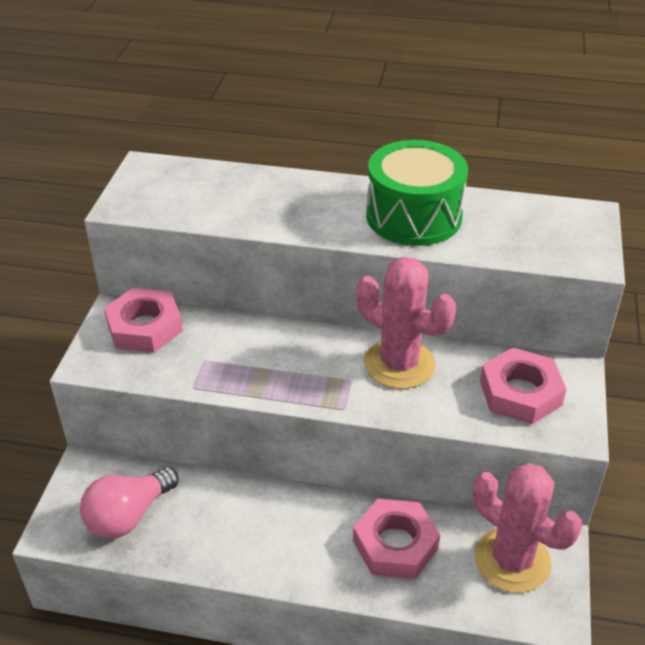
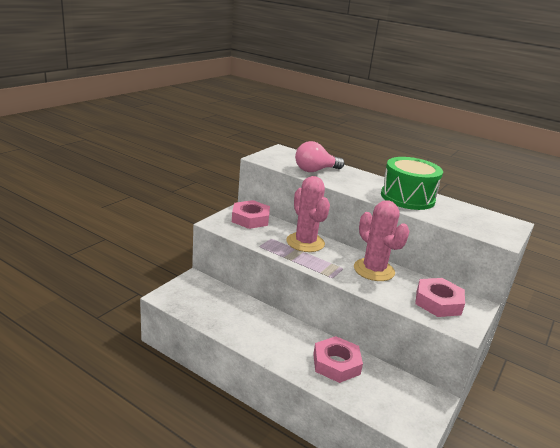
camera: 20 degrees right, 15 degrees down
(128, 516) = (203, 303): pink light bulb -> pink light bulb (315, 170)
(512, 560) = (402, 396): pink cactus -> pink cactus (305, 242)

